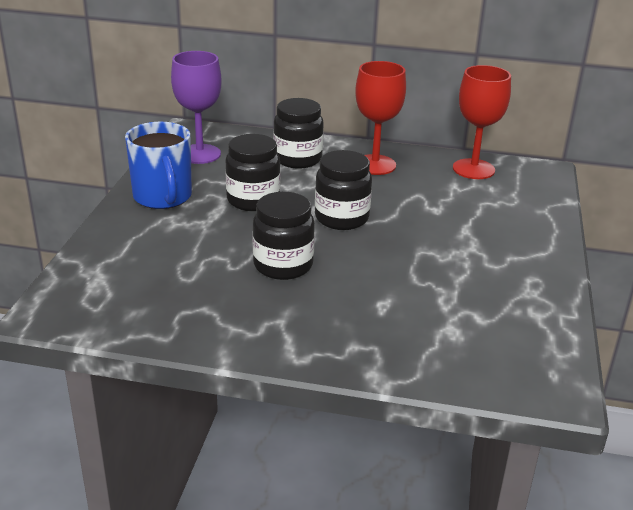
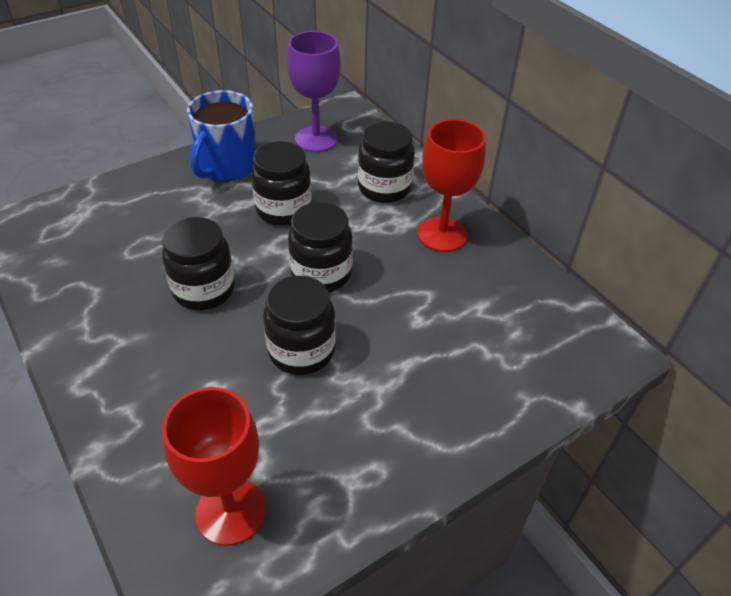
camera: 45 degrees right, 15 degrees up
(401, 257) = (301, 350): none -> black jar
(473, 169) = (533, 299): red goblet -> red goblet (230, 511)

